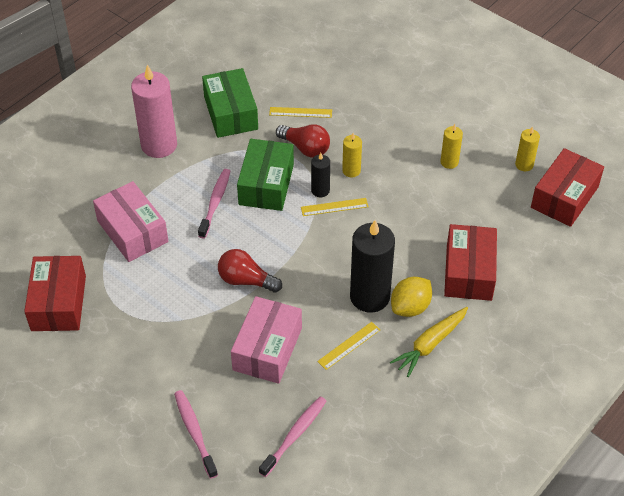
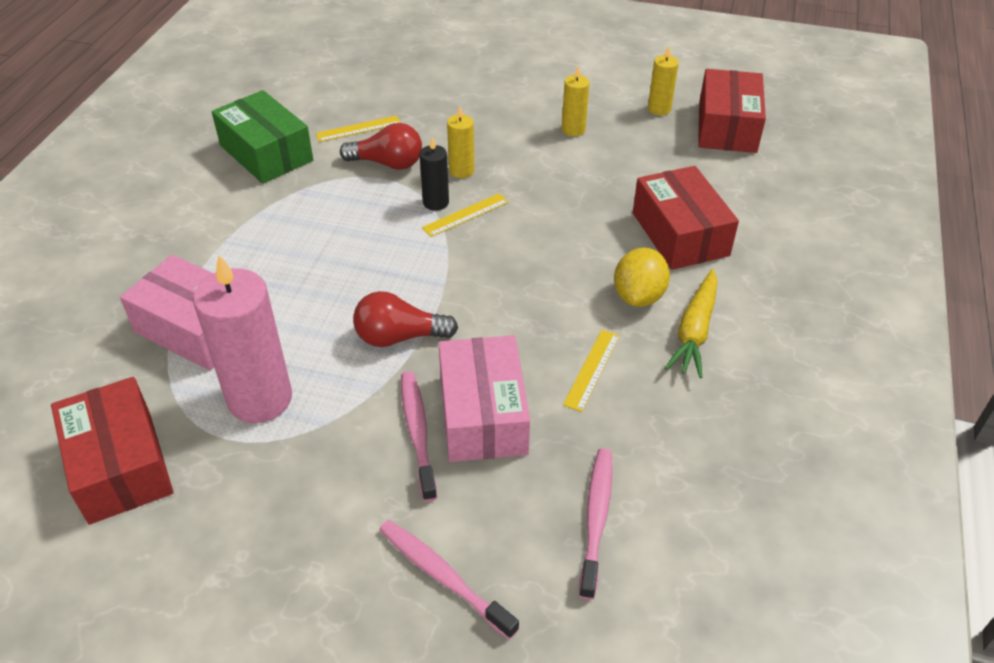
camera: 25 degrees left, 5 degrees down
(159, 145) = (184, 214): pink candle -> pink candle (260, 399)
(215, 202) = (301, 257): pink toothbrush -> pink toothbrush (417, 432)
(266, 184) = (360, 216): green box -> none
(369, 297) = (579, 301): black candle -> none

